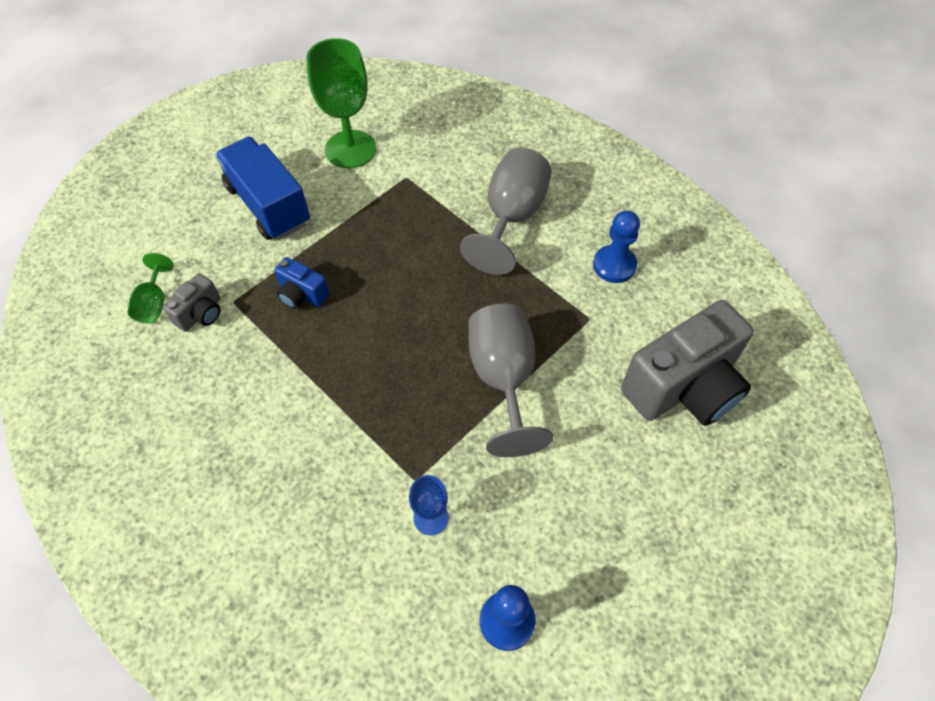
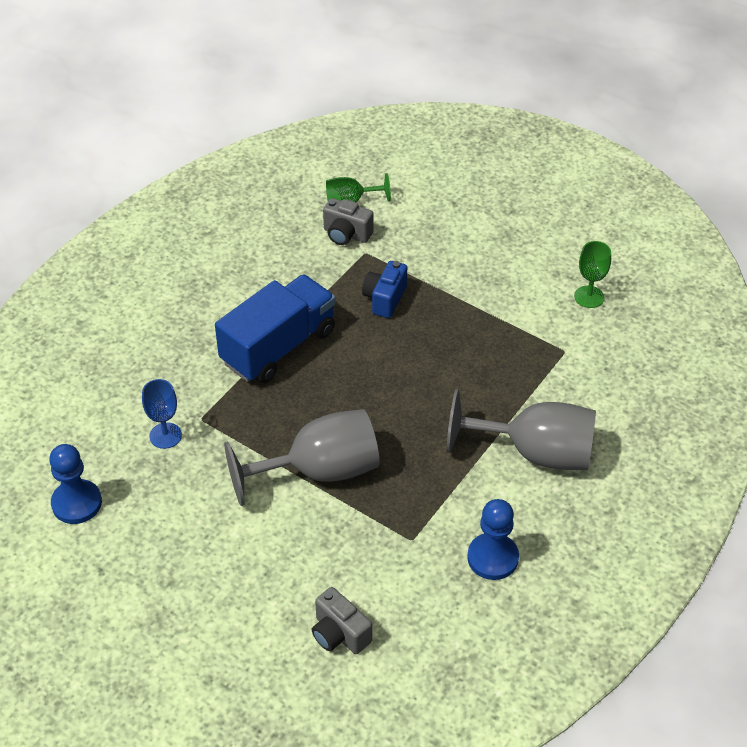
camera: 80 degrees right, 10 degrees down
(268, 205) = (489, 250): blue truck -> blue truck (278, 347)
(350, 149) = (589, 297): green goblet -> green goblet, size x0.51
(684, 387) = (339, 634): grey camera -> grey camera, size x0.46

